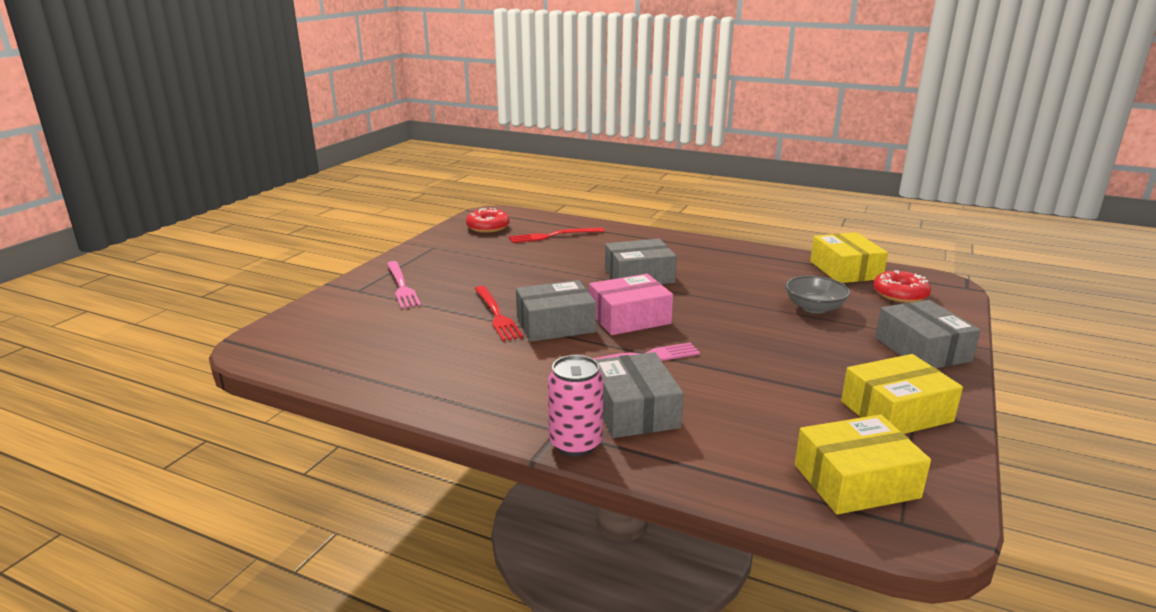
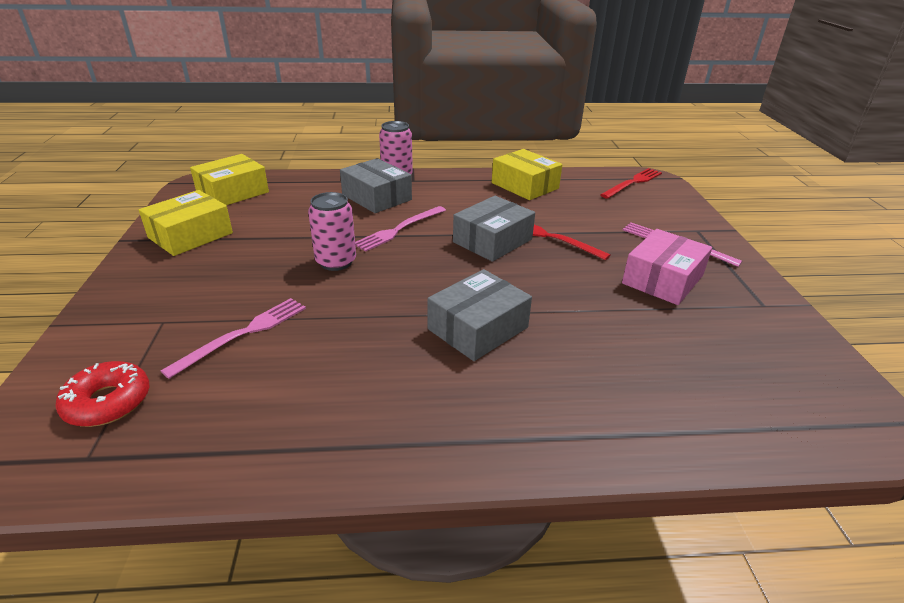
camera: 150 degrees right, 10 degrees up
(488, 227) = (795, 375): red donut -> none
(552, 236) = (683, 385): red fork -> red fork (633, 182)
(629, 318) = (437, 264): pink box -> pink box (662, 279)
(724, 341) = (336, 262): none -> pink can
(814, 308) = (244, 334): grey bowl -> pink fork
(845, 270) = (178, 448): yellow box -> yellow box (524, 186)
(922, 349) = (133, 302): grey box -> none

